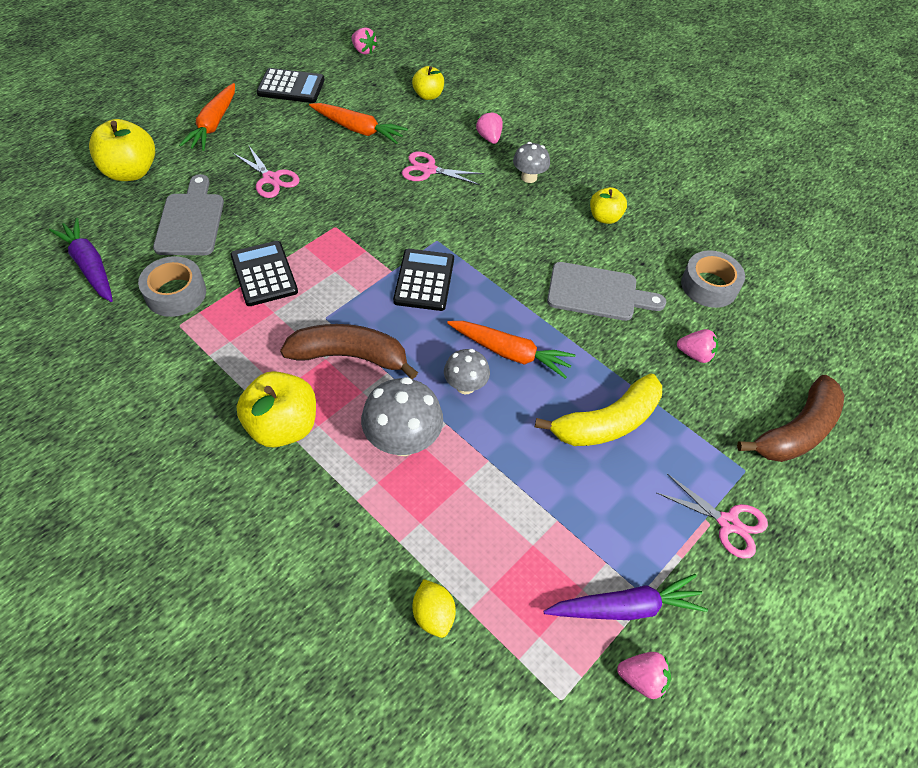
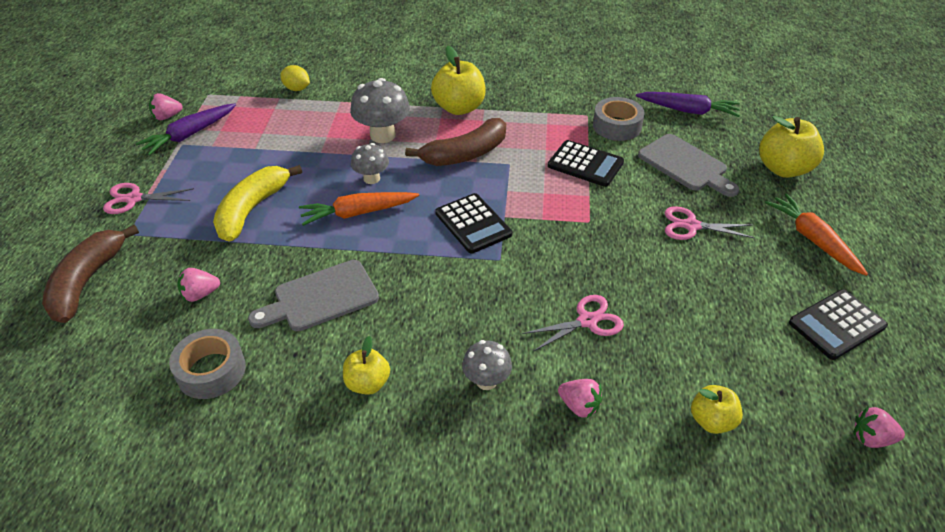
camera: 145 degrees right, 10 degrees down
(358, 129) = (706, 320): orange carrot -> none

